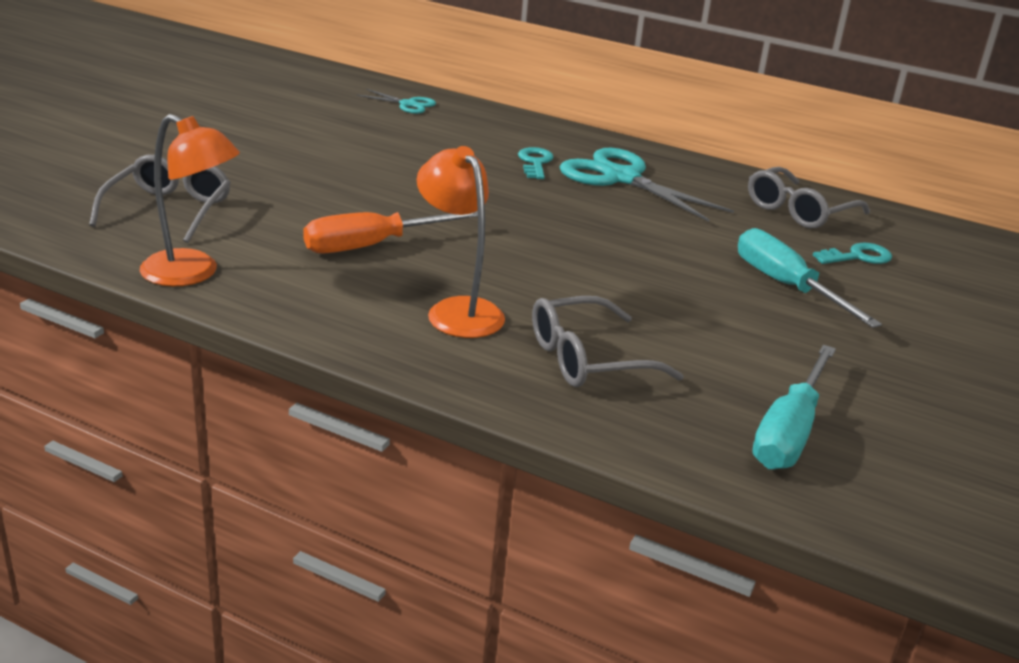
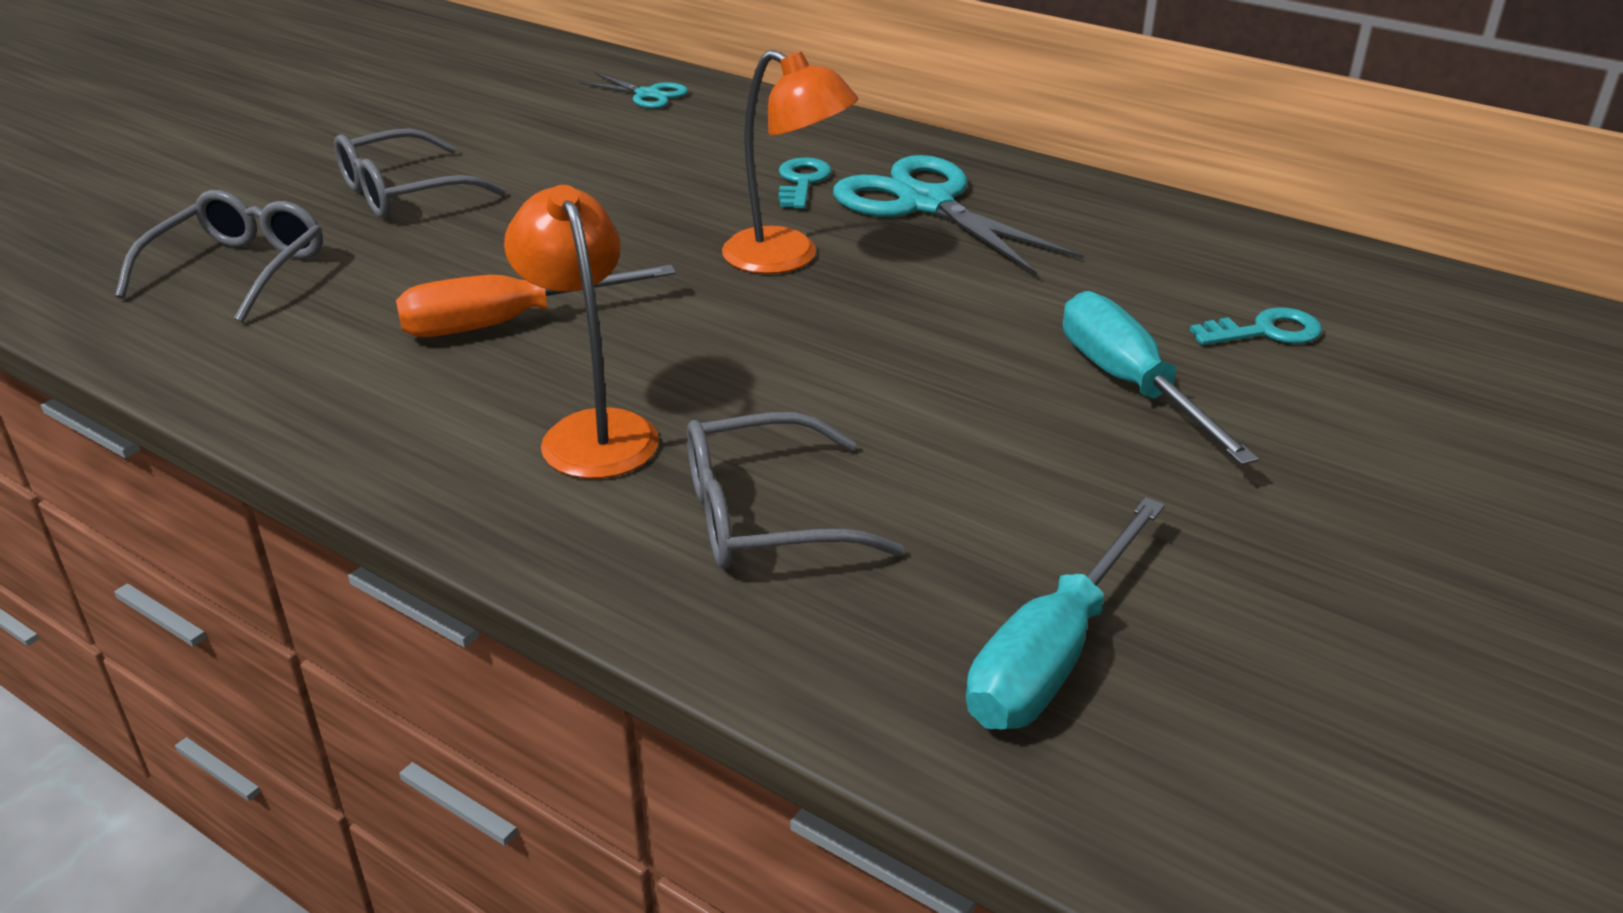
camera: 10 degrees right, 5 degrees up
(192, 274) = (227, 372): orange lamp -> orange lamp (787, 258)
(798, 211) = (1191, 253): grey glasses -> grey glasses (403, 193)

